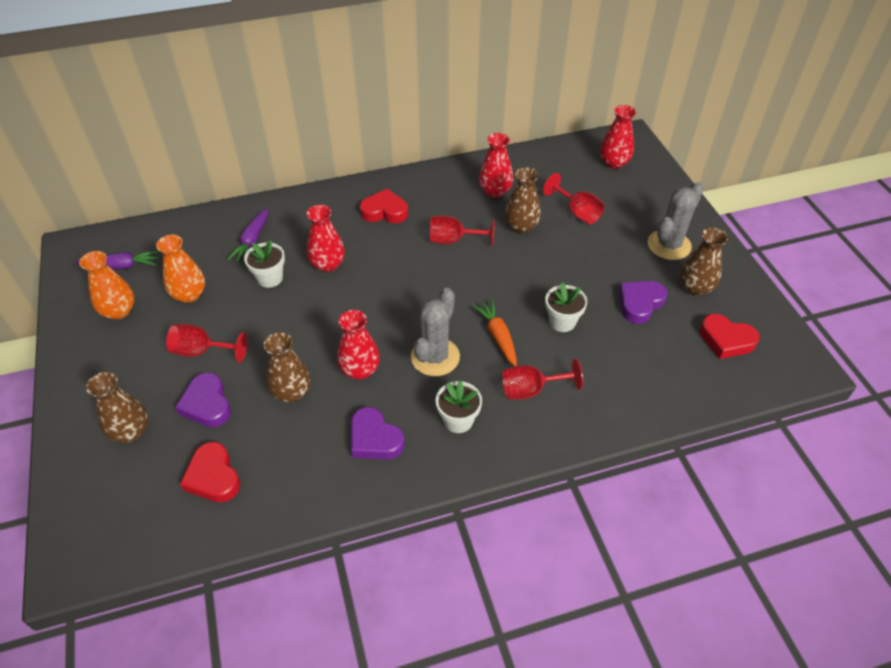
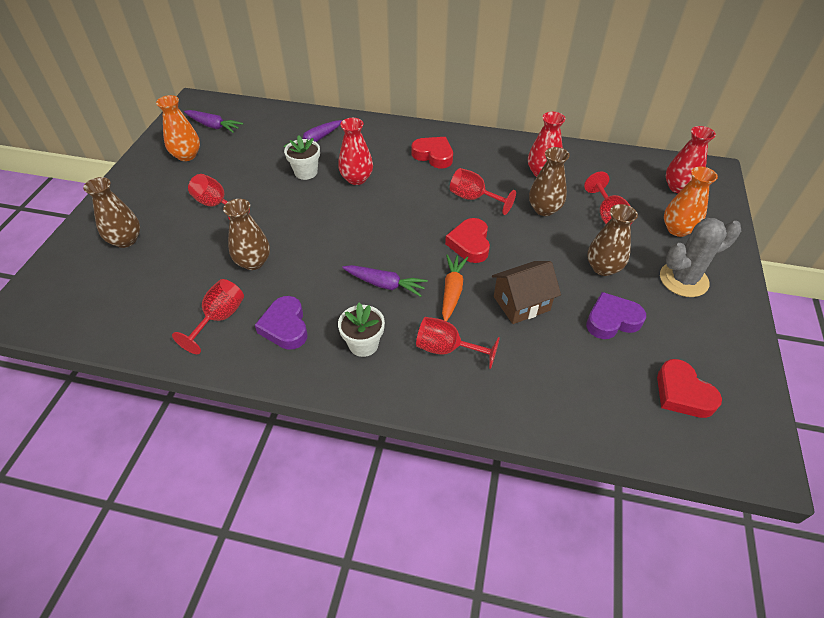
camera: 30 degrees right, 0 degrees up
(189, 295) = (241, 162): orange vase -> orange vase (677, 229)
(207, 404) = (189, 244): purple heart -> none
(213, 477) = (150, 298): red heart -> red heart (470, 244)
(304, 462) = (219, 318): none -> red goblet
(360, 370) = (317, 268): red vase -> none
(435, 357) = (385, 284): grey cactus -> purple carrot
(562, 321) = (521, 303): white flower pot -> brown house
(695, 288) = (683, 330): brown vase -> brown vase (603, 268)

